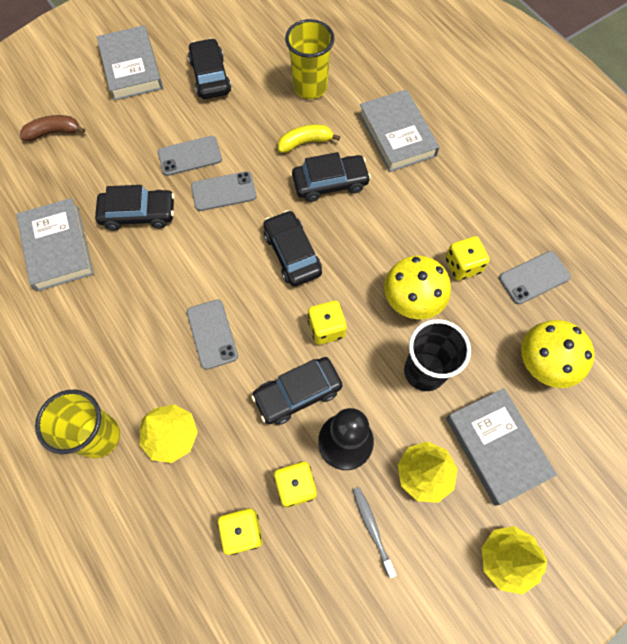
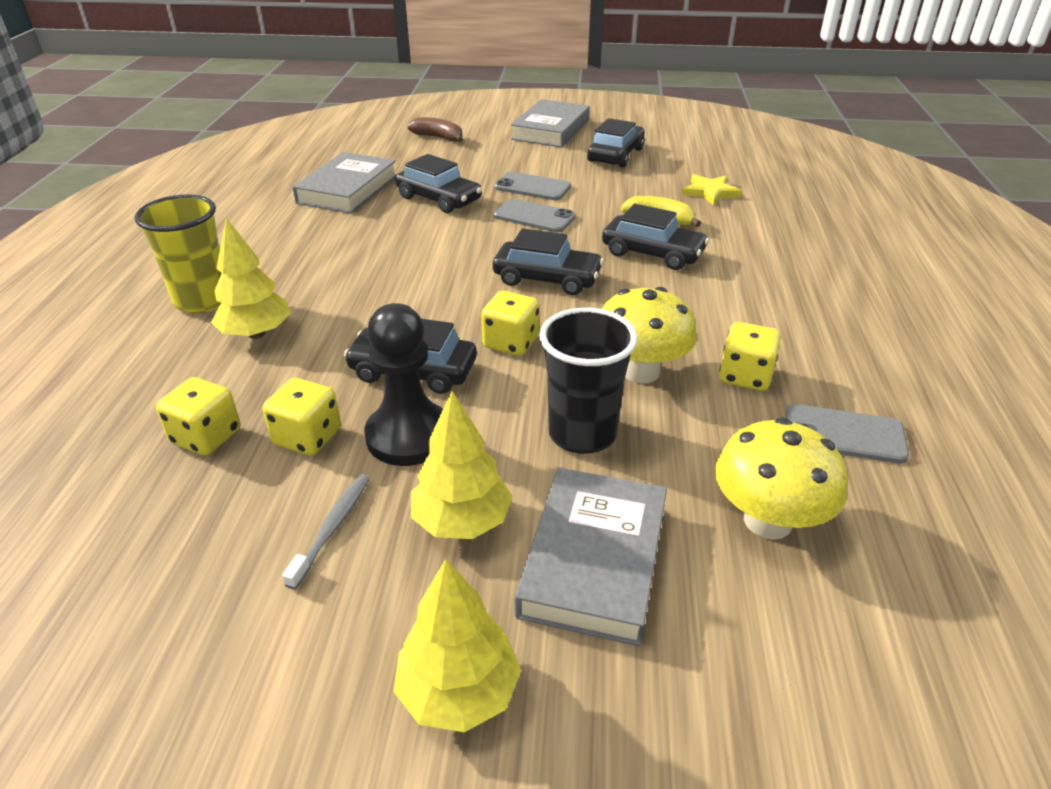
camera: 40 degrees right, 30 degrees down
(212, 334) = (393, 291): grey phone -> none
(292, 253) = (547, 278): black car -> black car turned 90 degrees clockwise
(310, 87) = (710, 192): yellow cup -> yellow star
(397, 135) = (775, 253): grey book -> none

